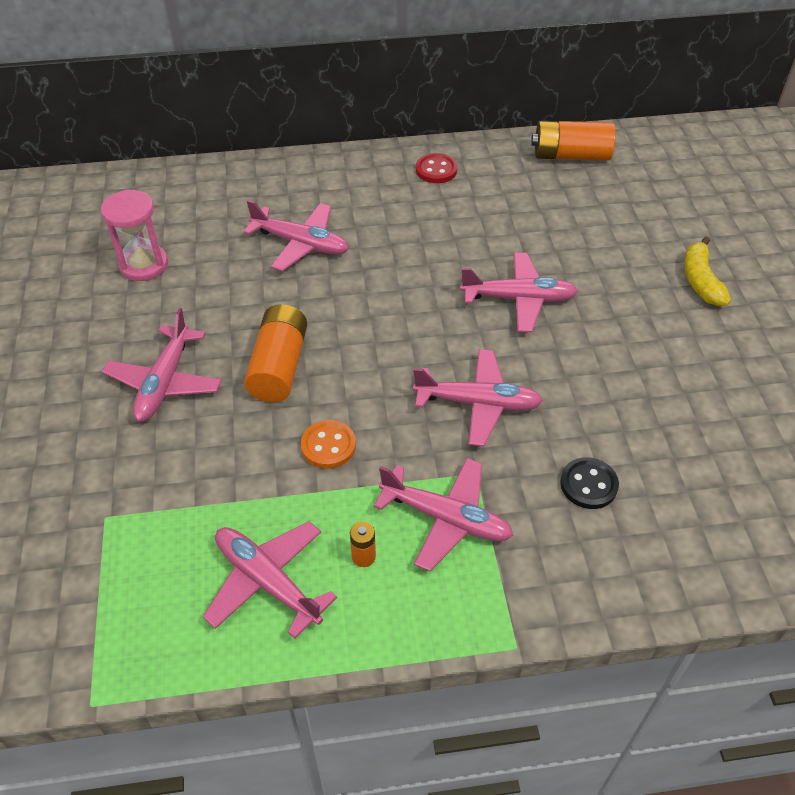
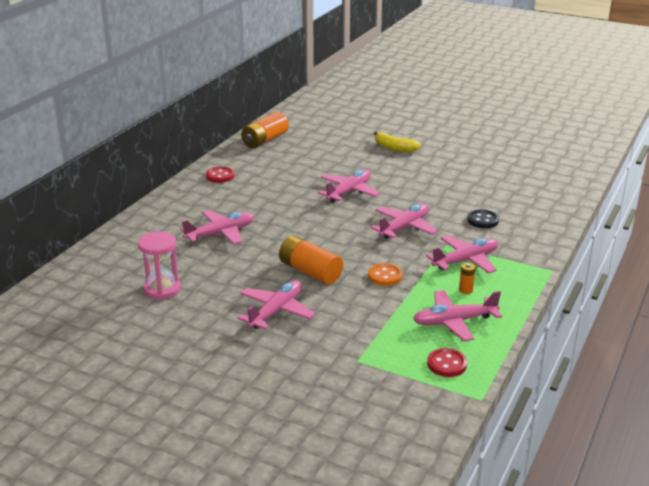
camera: 55 degrees left, 20 degrees down
(153, 622) = (447, 364): none -> red button
(165, 382) = (276, 311): pink plane -> pink plane turned 105 degrees counterclockwise

